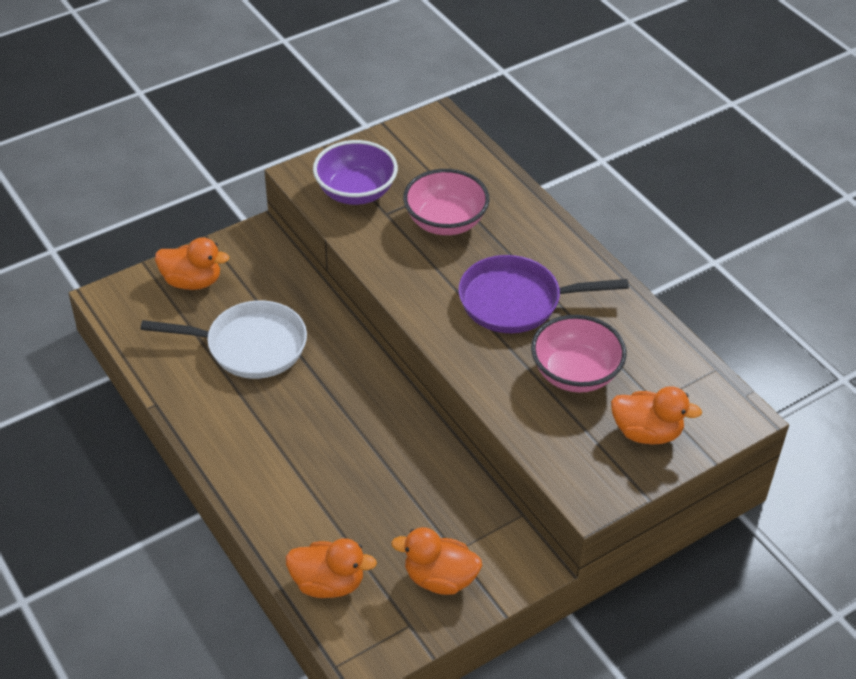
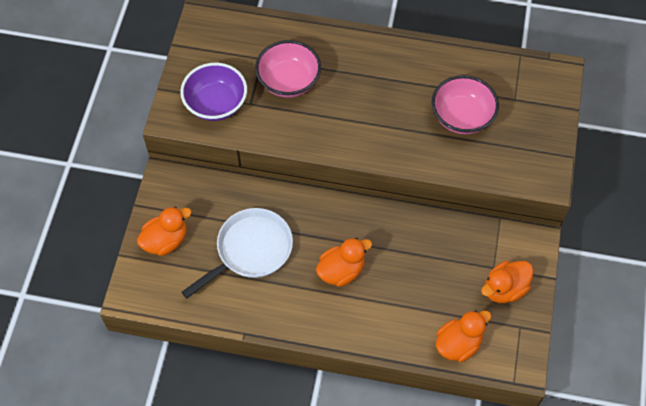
camera: 45 degrees left, 15 degrees up
(516, 301) = (384, 99): purple pan -> none
(647, 432) = (531, 120): orange duck -> orange duck (341, 271)

